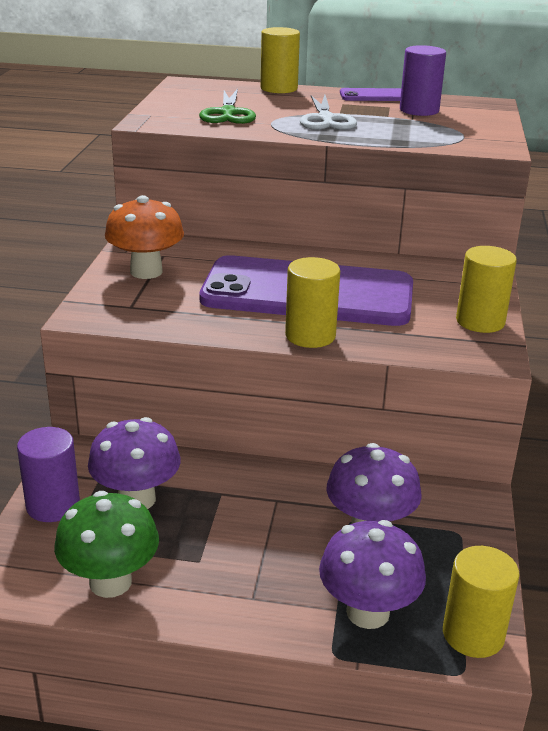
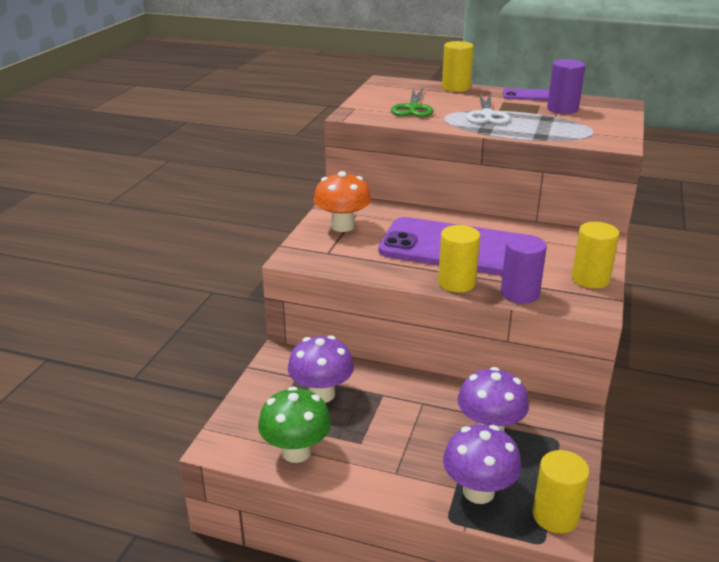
camera: 10 degrees right, 0 degrees up
(53, 505) = (262, 393): purple cylinder -> purple cylinder (520, 293)

